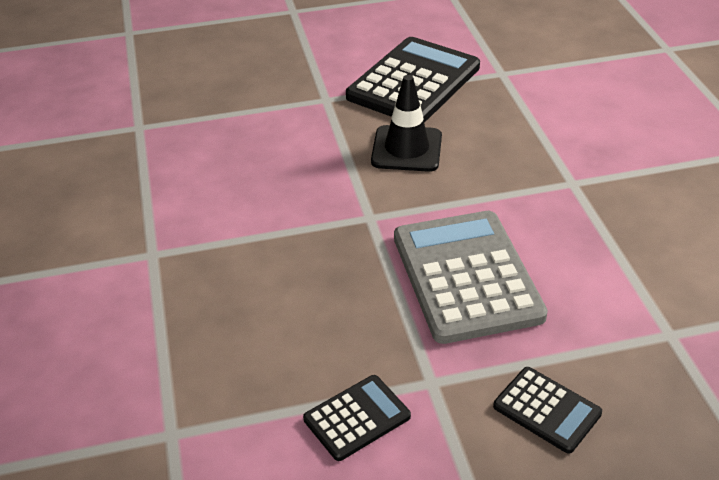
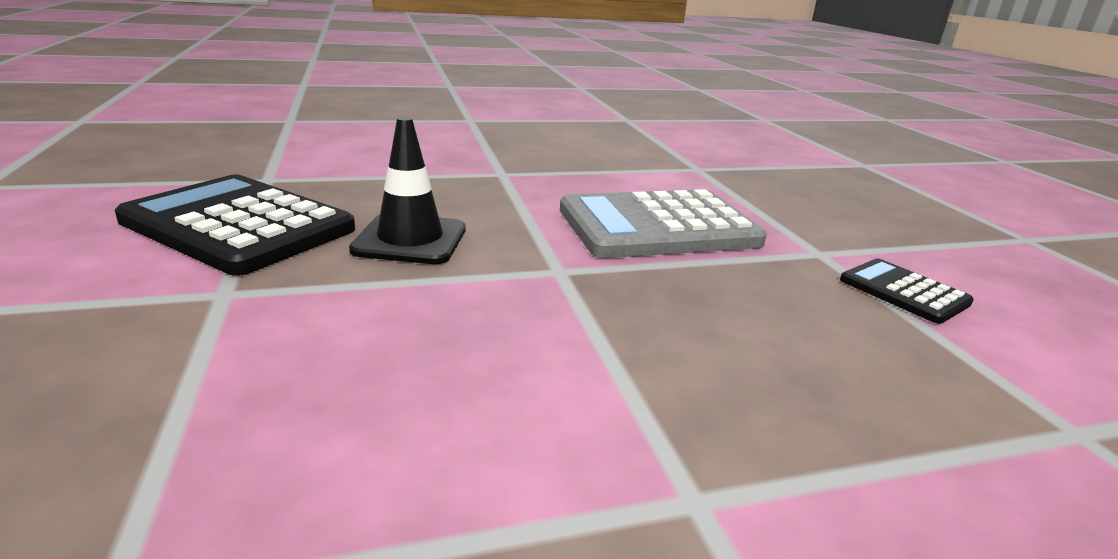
camera: 95 degrees left, 15 degrees down
(547, 410) = (812, 212): black calculator -> none

